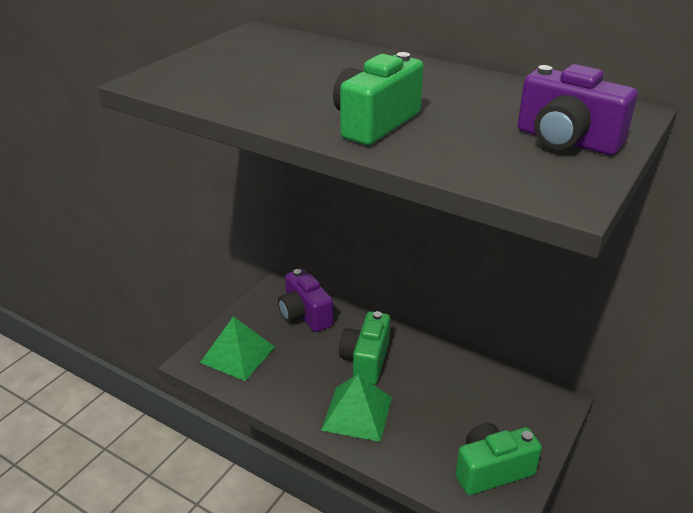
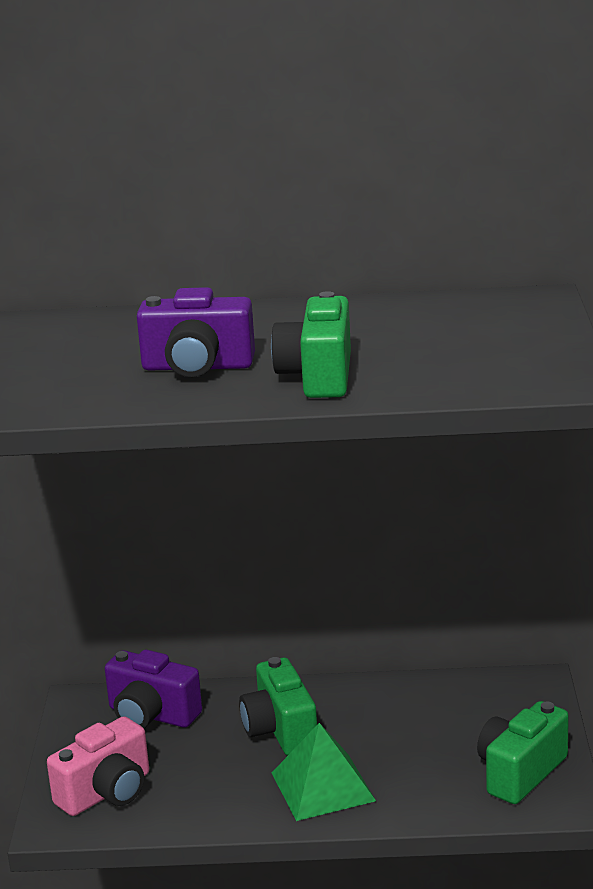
camera: 30 degrees left, 10 degrees down
(238, 354) = (107, 792): green pyramid -> pink camera
(566, 141) = (513, 339): purple camera -> purple camera (197, 367)

